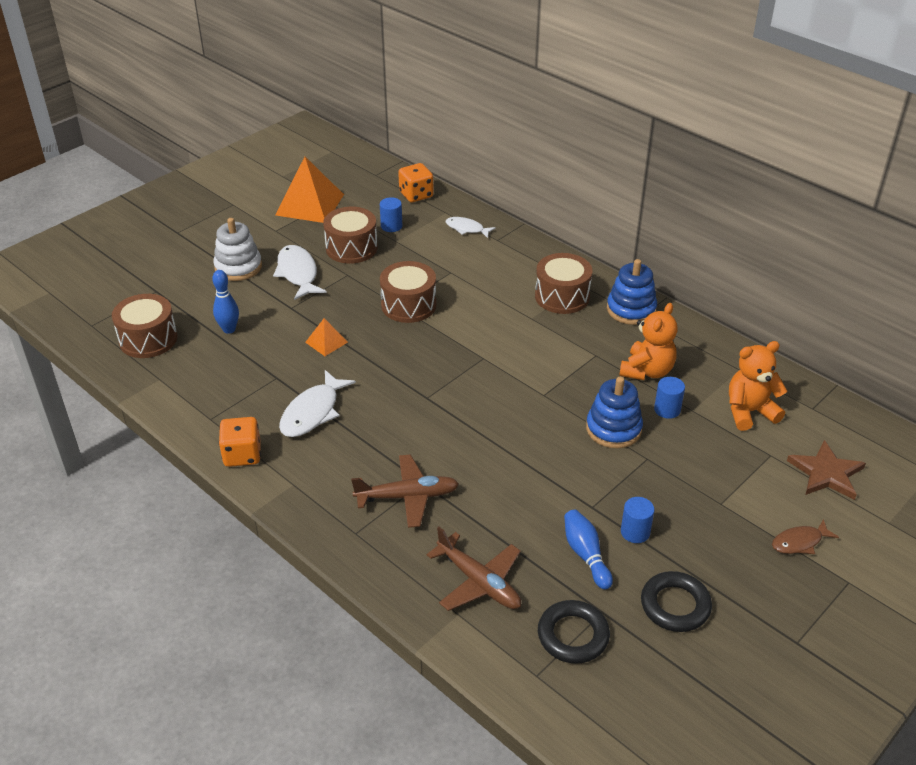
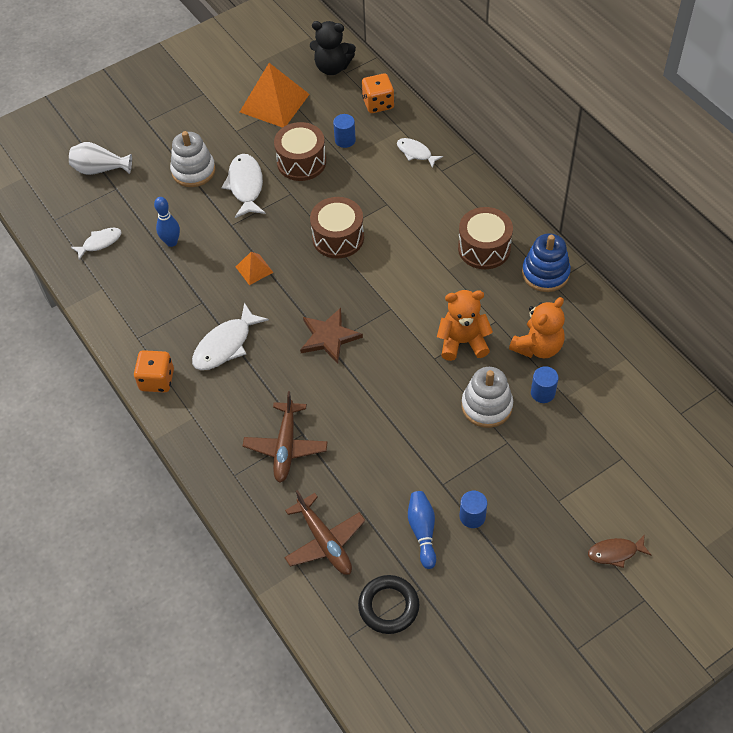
camera: 15 degrees right, 15 degrees up
(135, 276) = (100, 169): none -> white vase
(148, 339) = (100, 243): brown drum -> white fish
(361, 172) = (332, 67): none -> black teddy bear
(407, 496) = (286, 446): brown plane -> brown plane turned 90 degrees clockwise
(613, 429) = (486, 406): blue stacking toy -> white stacking toy
(675, 605) = (484, 594): black ring -> none
(749, 412) = (619, 408): orange teddy bear -> orange teddy bear (462, 342)
(826, 473) = (666, 486): brown star -> brown star (329, 337)

